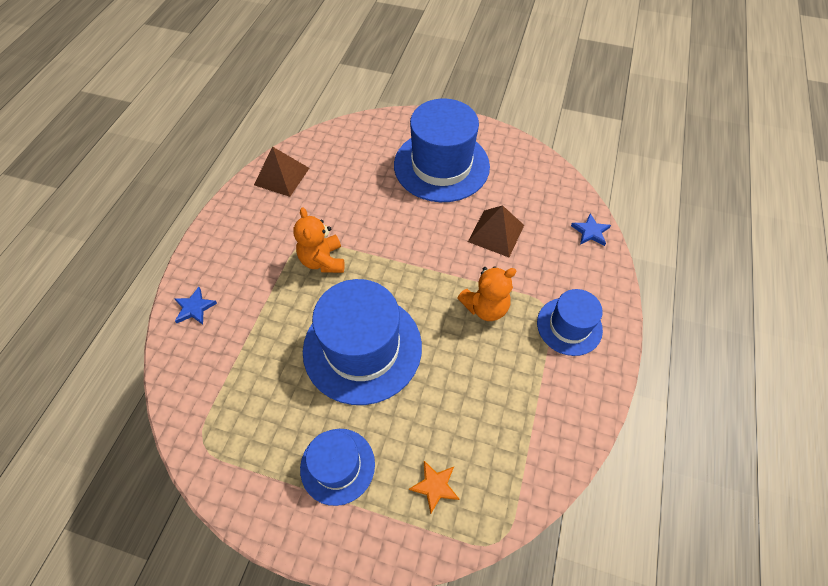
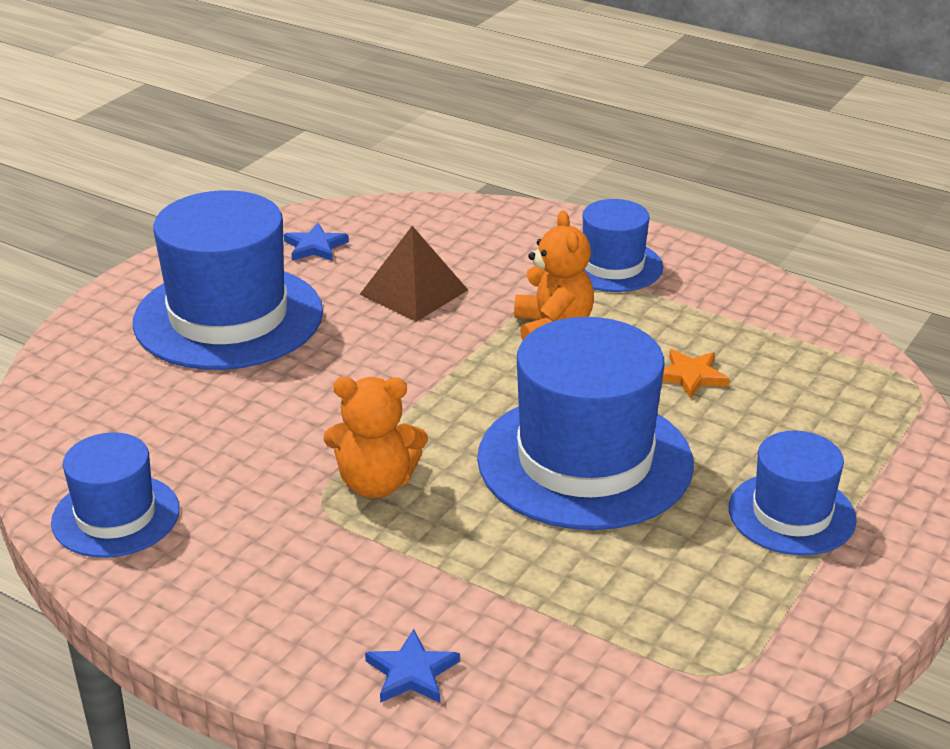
camera: 75 degrees left, 25 degrees down
(281, 176) = (116, 516): brown pyramid -> blue hat
(435, 486) = (836, 424): orange star -> orange star (690, 376)
(590, 231) = (455, 213): blue star -> blue star (315, 246)

